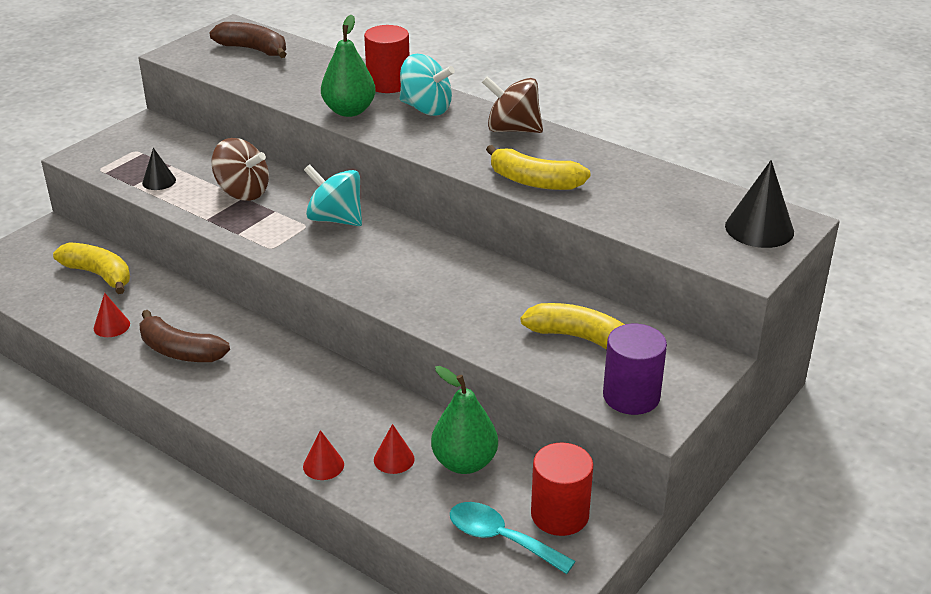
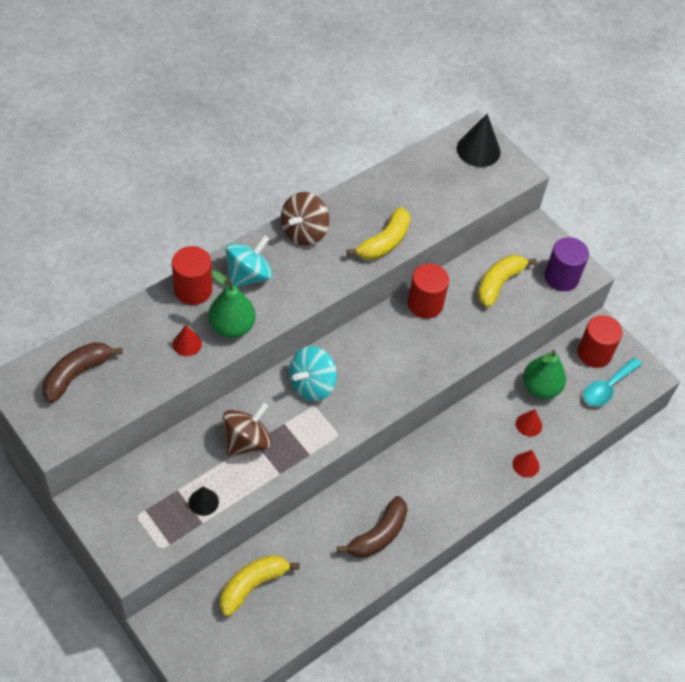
camera: 80 degrees left, 20 degrees up
(111, 326) = (331, 581): red cone -> red cone (187, 344)
(503, 280) = (425, 304): none -> red cylinder

